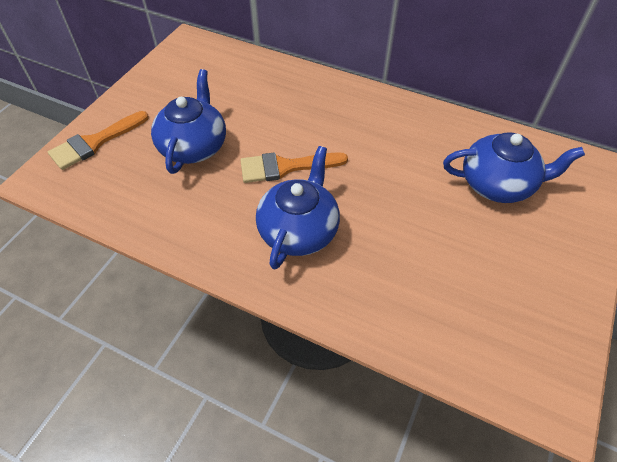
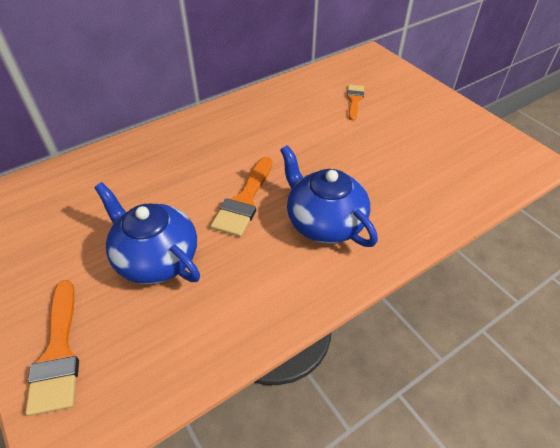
camera: 60 degrees left, 5 degrees down
(498, 184) = (354, 100): blue teapot -> orange brush

